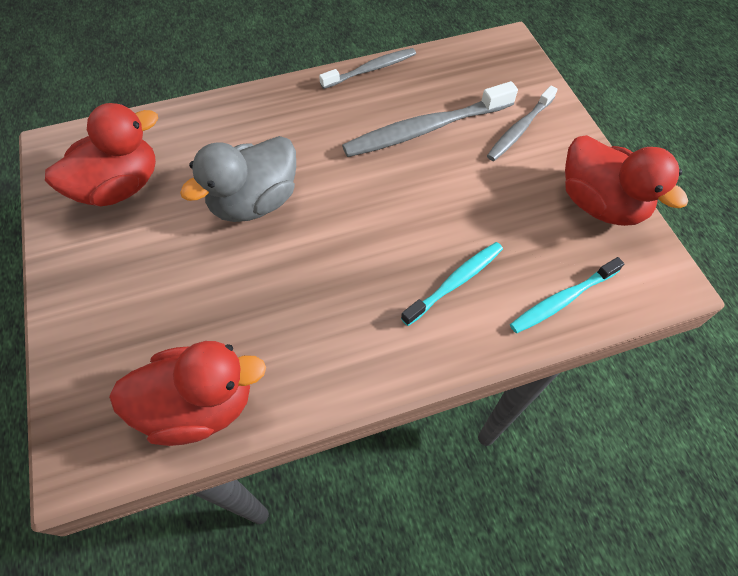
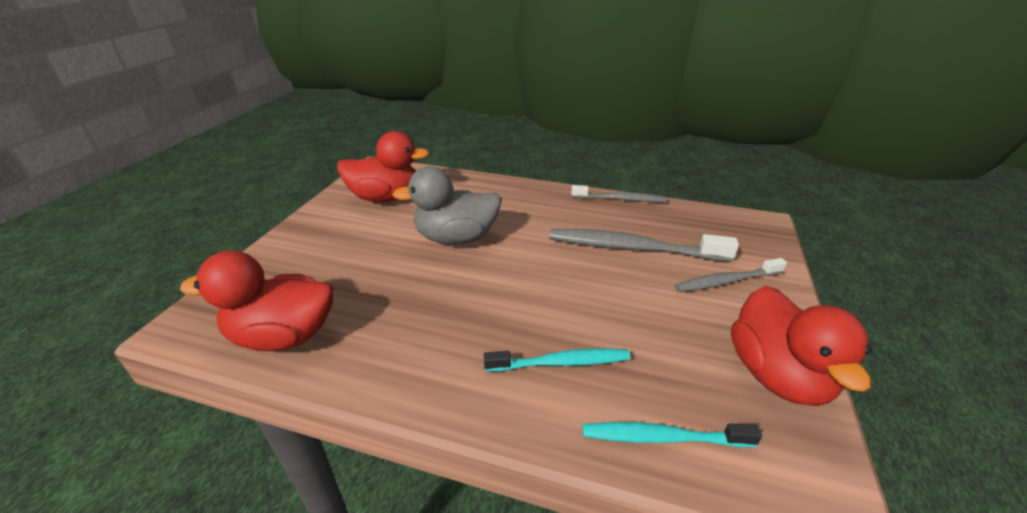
camera: 35 degrees right, 25 degrees down
(200, 405) = (284, 336): red duck -> red duck turned 150 degrees clockwise

